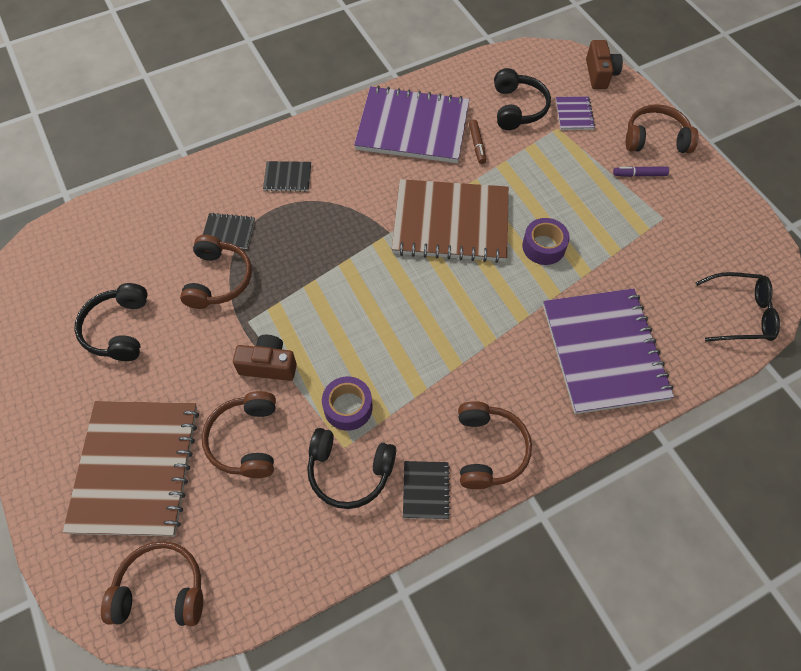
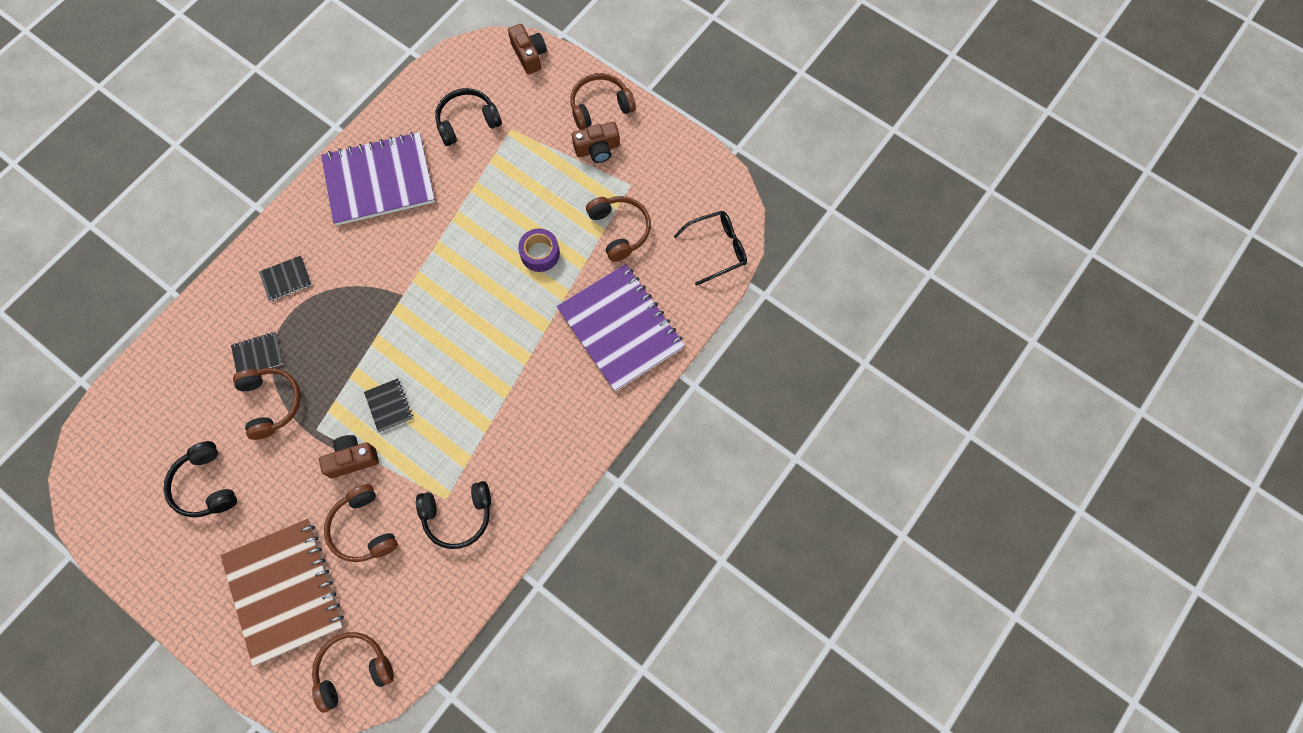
camera: 25 degrees left, 10 degrees up
(348, 407) = (434, 465): purple tape -> none
(426, 490) = (523, 503): black notebook -> black notebook (389, 406)
(451, 223) = (452, 264): brown notebook -> none
(477, 145) = (445, 176): brown marker -> none
(488, 450) = (559, 450): brown headphones -> brown headphones (619, 230)
(517, 108) = (467, 122): black headphones -> black headphones turned 90 degrees counterclockwise
(574, 114) = (521, 108): purple notebook -> none
(639, 174) = (597, 149): purple marker -> brown camera

